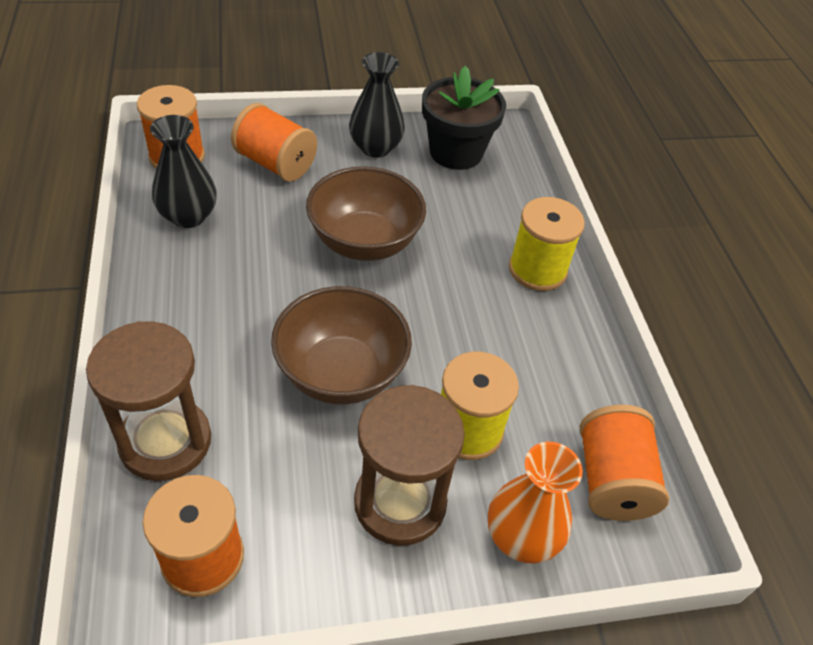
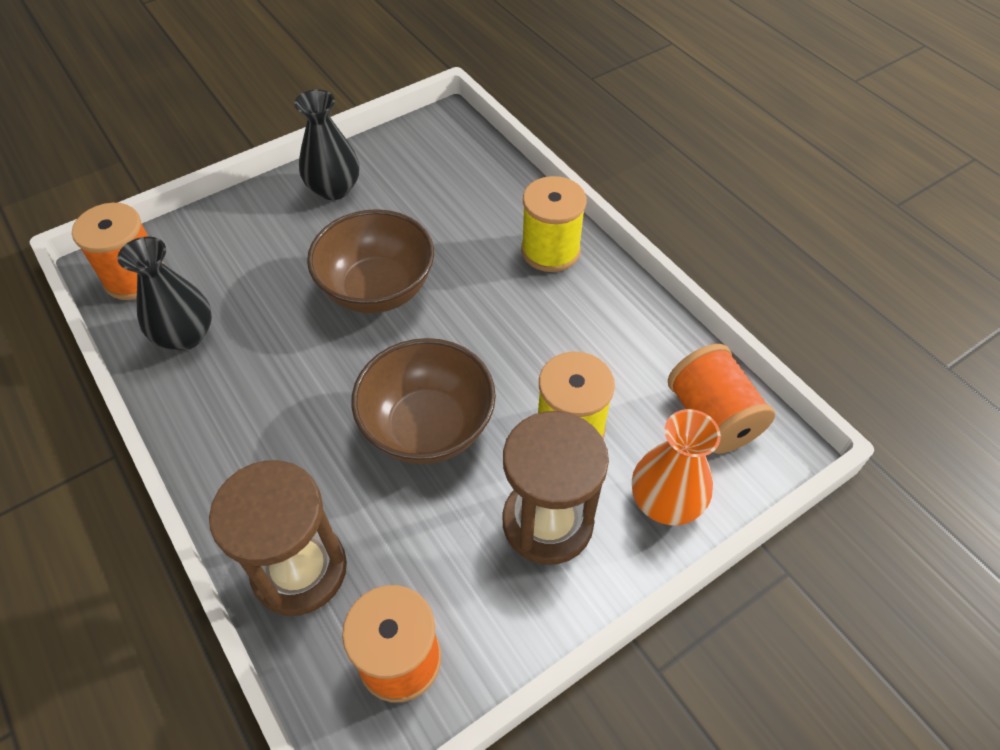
camera: 20 degrees left, 5 degrees up
(275, 164) = (243, 244): orange spool -> none
(456, 152) = (414, 164): black flower pot -> none

